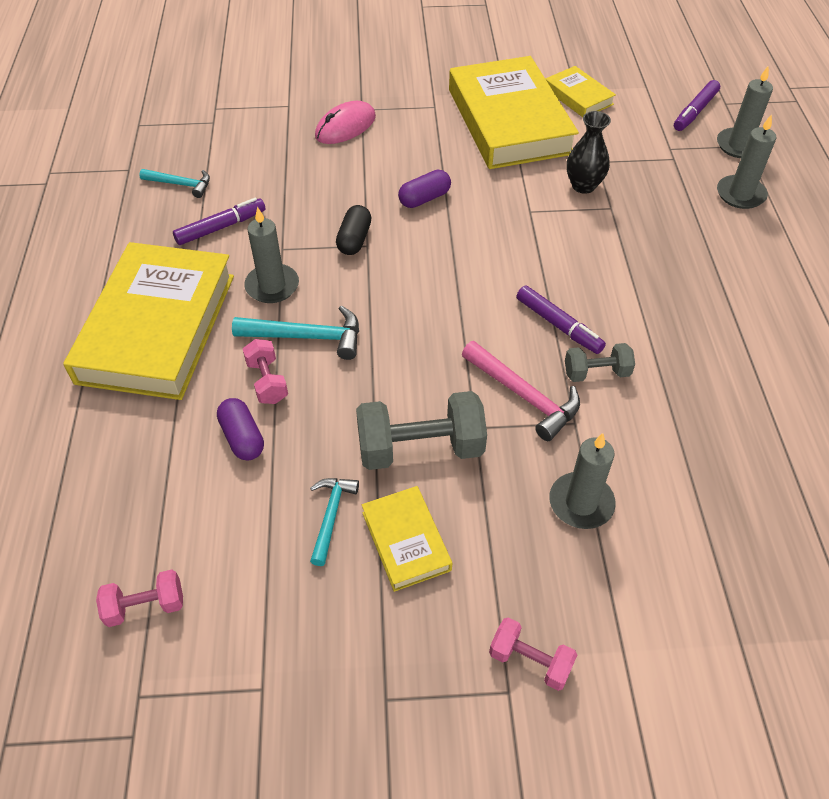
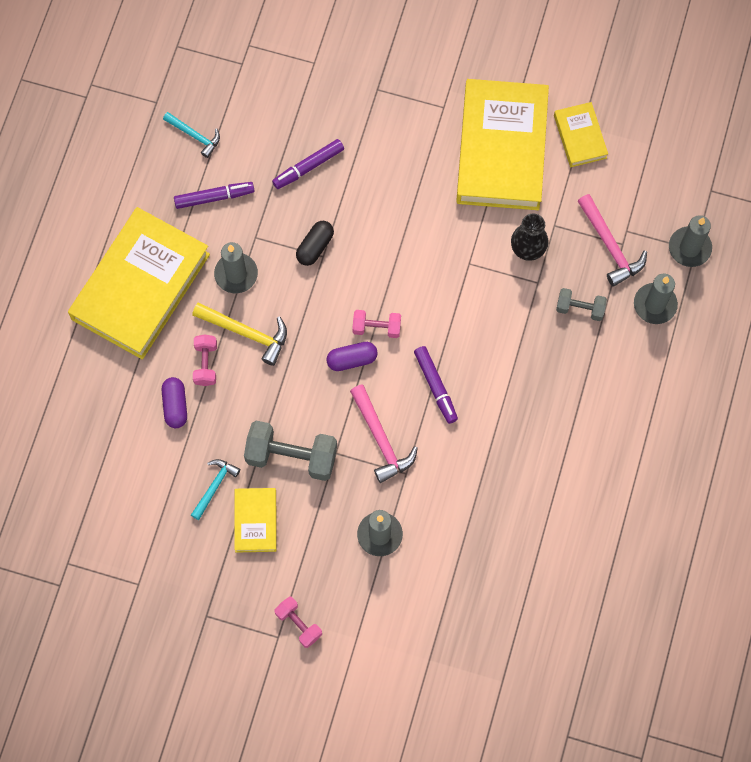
camera: 20 degrees right, 20 degrees up
(145, 606) = (84, 508): pink dumbbell -> pink dumbbell (376, 328)
(306, 337) = (246, 333): turquoise hammer -> yellow hammer
(345, 127) = (354, 108): pink mouse -> none
(424, 198) = (388, 220): purple capsule -> purple capsule (352, 359)
(596, 373) = (442, 438): grey dumbbell -> grey dumbbell (580, 308)
(662, 162) = (610, 246): none -> pink hammer
(695, 111) = (676, 192): purple marker -> purple marker (308, 167)

